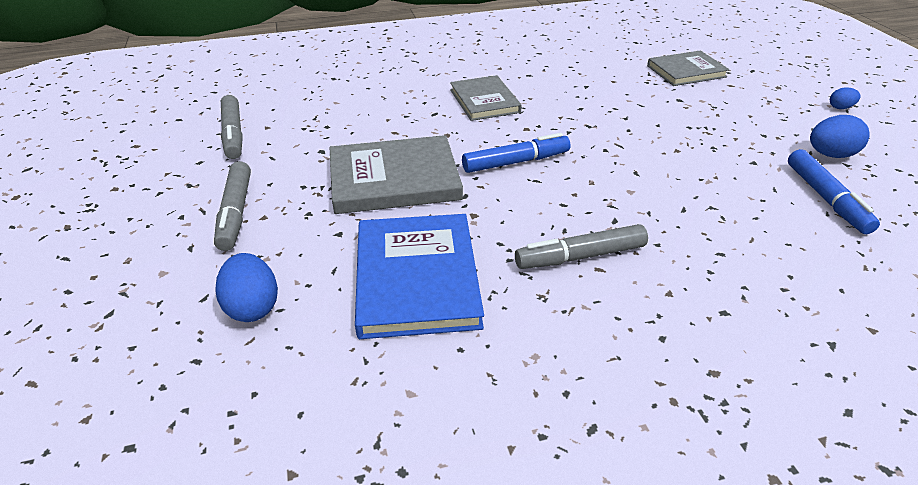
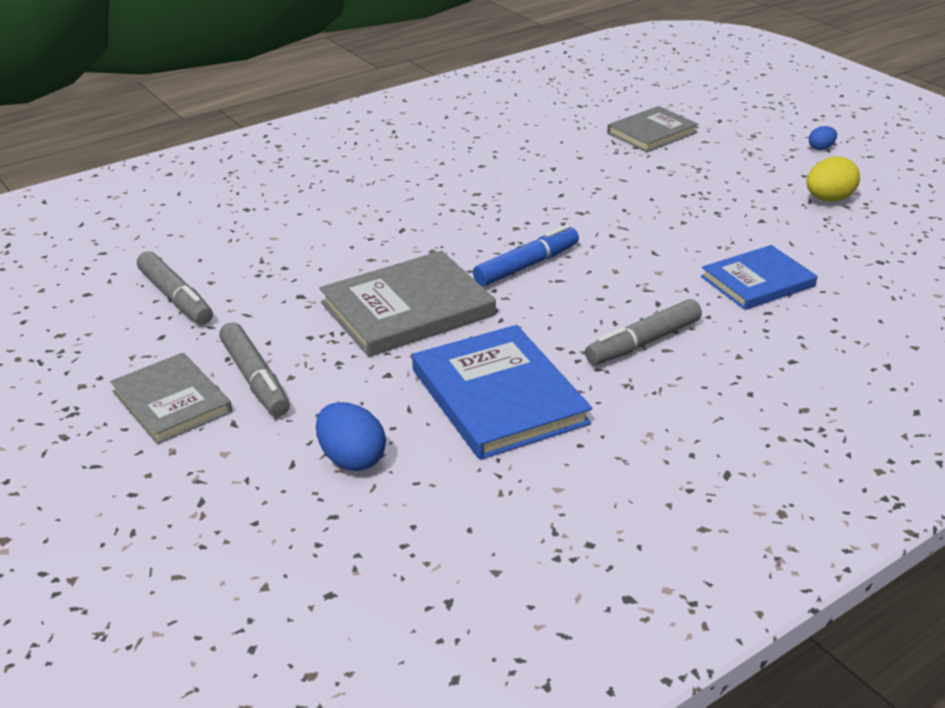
camera: 20 degrees left, 5 degrees down
(484, 101) = (450, 205): grey book -> grey book (172, 402)
(723, 220) = (757, 281): none -> blue book
(826, 198) = (839, 243): blue marker -> none
(830, 155) = (828, 199): blue egg -> yellow egg

